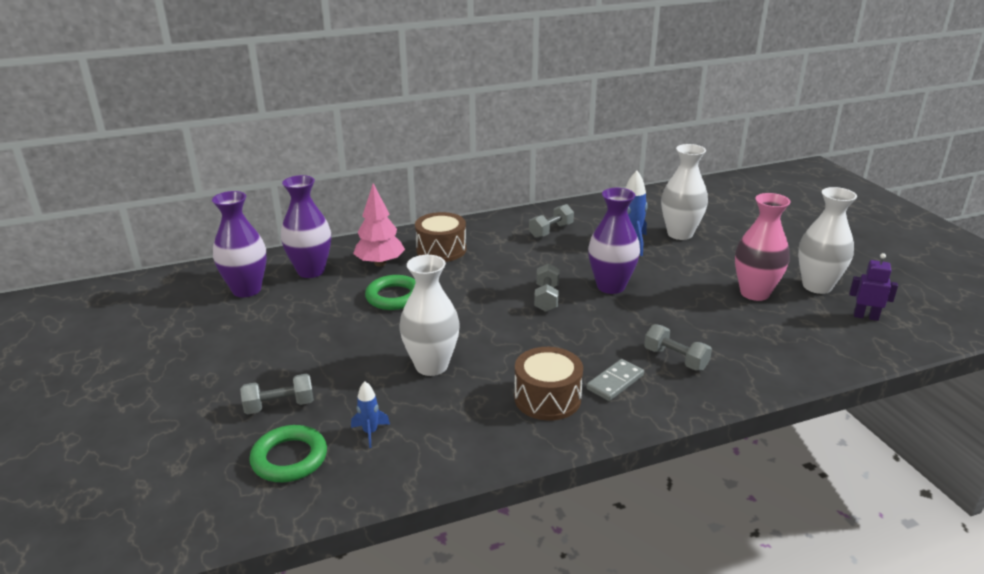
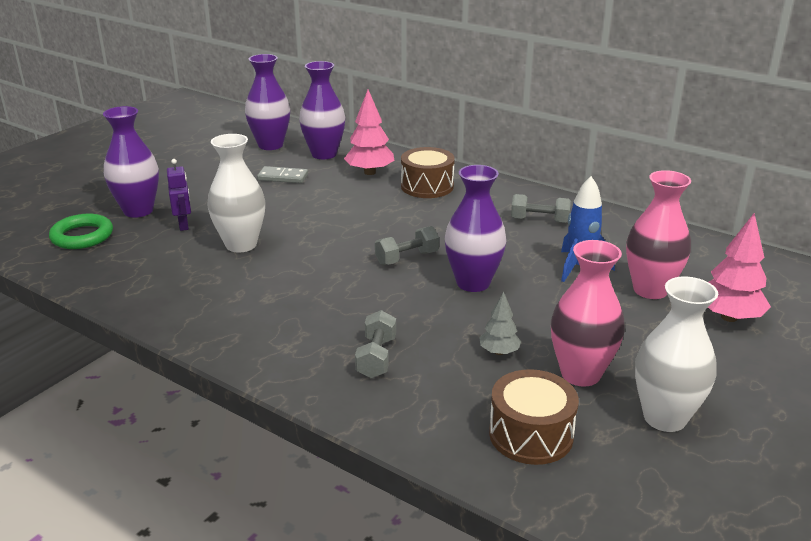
camera: 55 degrees right, 0 degrees up
(279, 406) = (138, 211): grey dumbbell -> purple vase
(370, 432) = (133, 252): blue rocket -> none
(394, 297) = (325, 195): green ring -> none
(547, 398) = (242, 309): brown drum -> brown drum (531, 434)
(615, 382) = (300, 335): grey domino -> grey domino (282, 177)
(680, 234) = (650, 290): white vase -> pink vase
(707, 310) = (499, 352): none -> grey tree
(731, 226) = (729, 317): none -> pink tree
(865, 316) = (637, 475): purple robot -> purple robot (184, 225)

